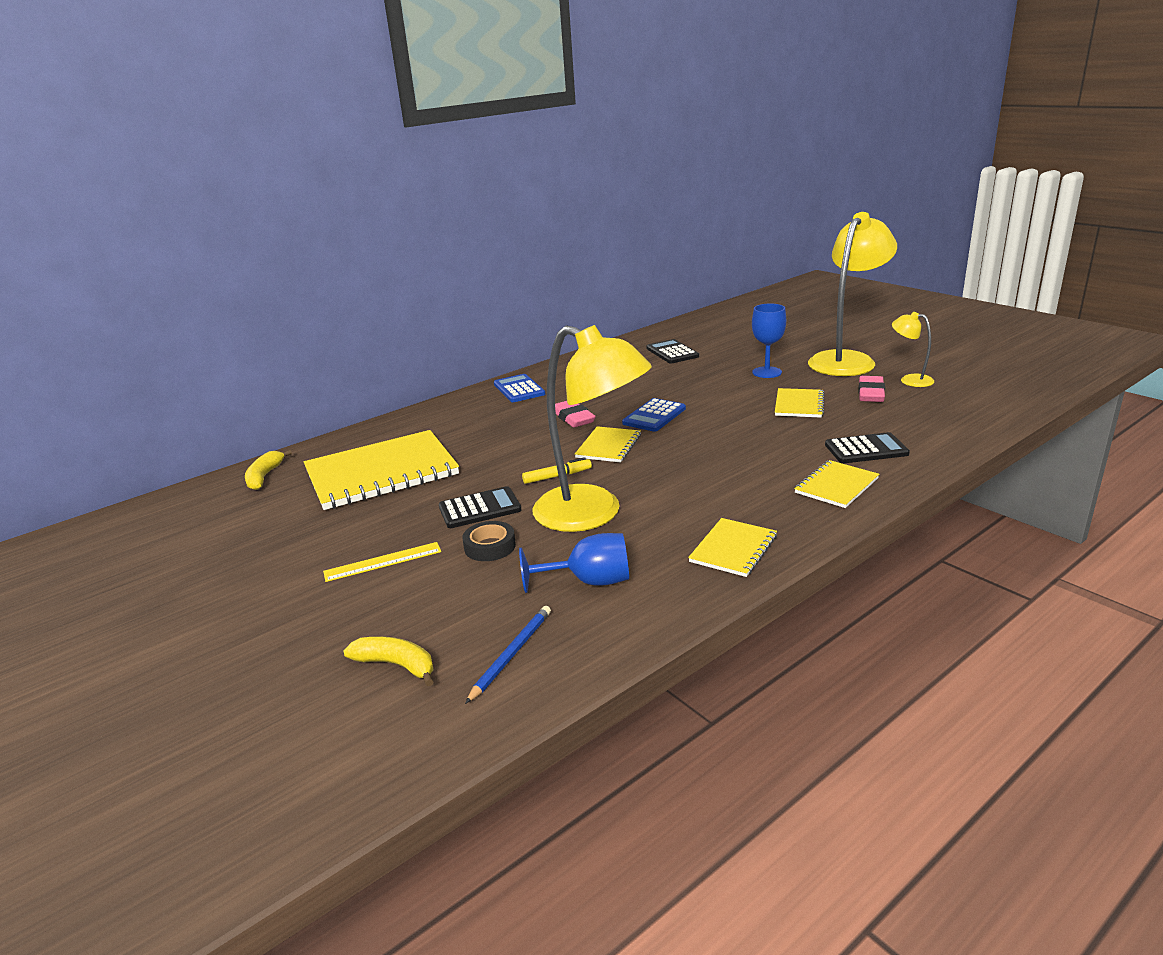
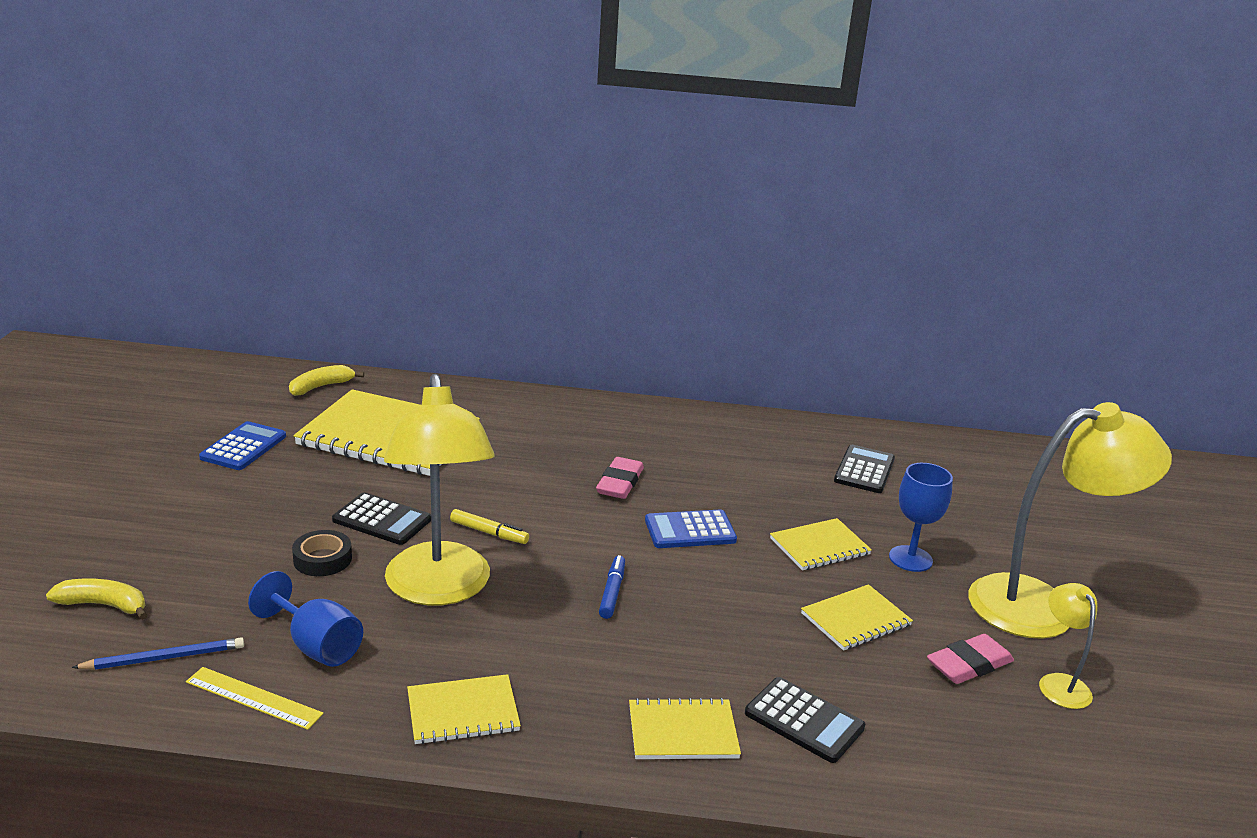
camera: 40 degrees right, 0 degrees up
(383, 561) = (246, 517): yellow ruler -> yellow ruler (254, 698)
(396, 665) = (104, 605): yellow banana -> yellow banana turned 60 degrees counterclockwise
(519, 389) = (640, 422): blue calculator -> blue calculator (244, 447)
(608, 446) = (586, 533): yellow notebook -> yellow notebook (819, 546)
(680, 459) = (612, 592): none -> blue marker

